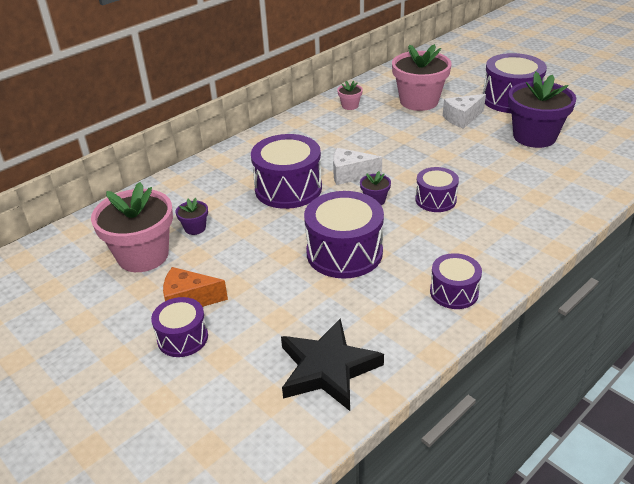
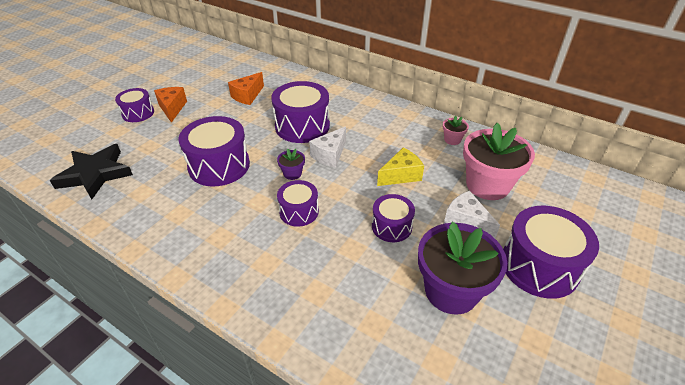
camera: 75 degrees right, 5 degrees up
(143, 255) = (218, 83): pink flower pot -> none
(195, 228) = (247, 96): purple flower pot -> orange cheese
(350, 174) = (330, 155): white cheese -> white cheese turned 135 degrees counterclockwise
(395, 139) = (401, 175): none -> yellow cheese
(454, 292) = (164, 232): purple drum -> purple drum (391, 226)

